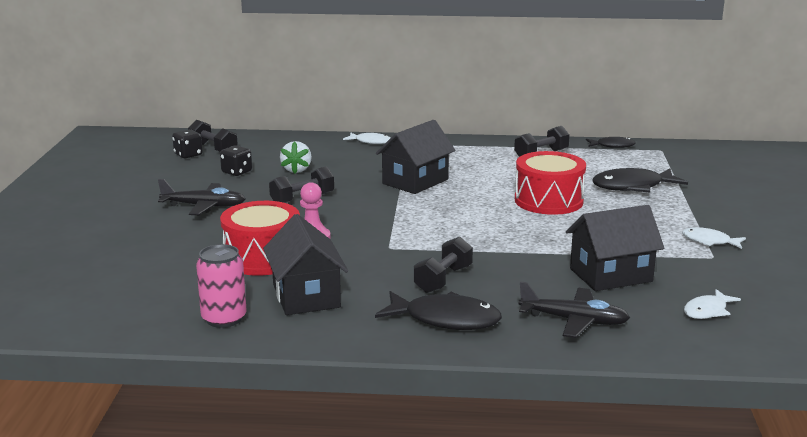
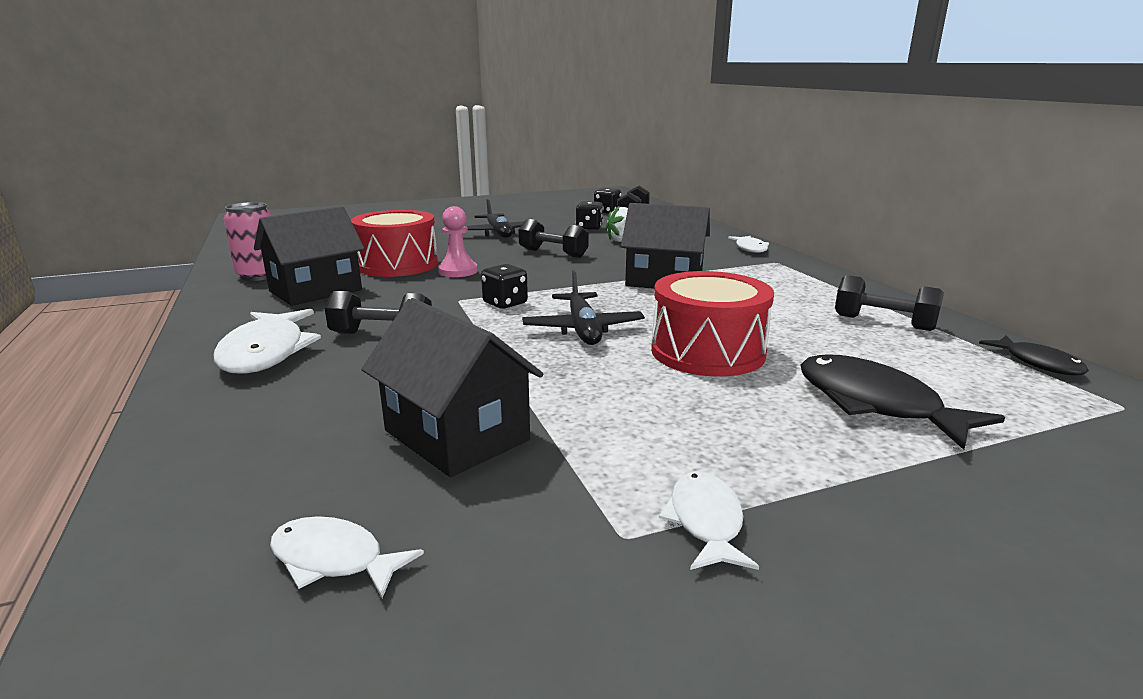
camera: 65 degrees right, 0 degrees up
(414, 234) = (505, 303): none -> black dice
(445, 319) = (266, 352): black fish -> white fish
(574, 321) = (270, 429): black plane -> black plane (583, 329)

